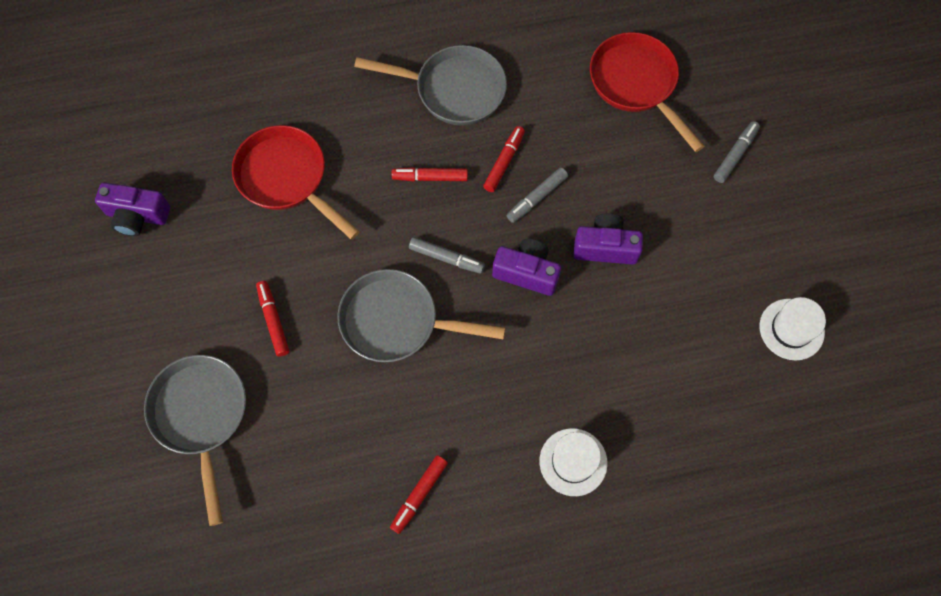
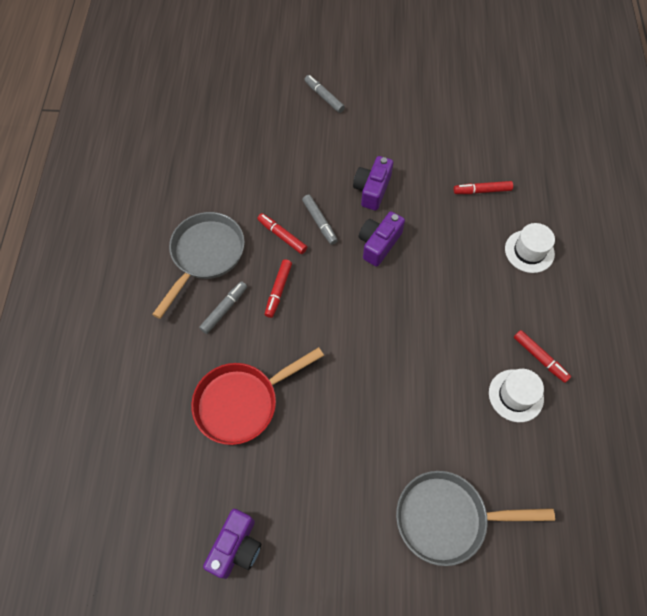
camera: 75 degrees left, 5 degrees down
(273, 320) = (373, 439): red marker -> red marker (482, 191)
(397, 321) = (397, 343): grey pan -> none
(446, 258) = (352, 295): grey marker -> grey marker (224, 309)
(636, 84) = (247, 136): red pan -> none
(791, 329) = (458, 104): white hat -> white hat (516, 395)

